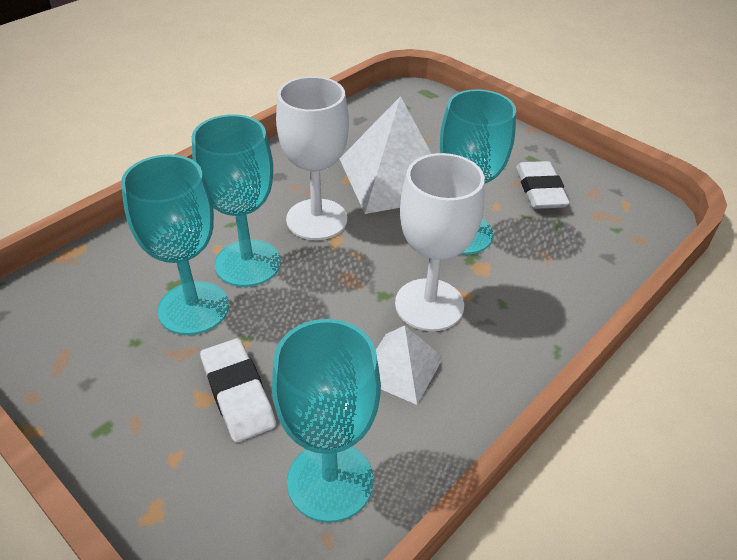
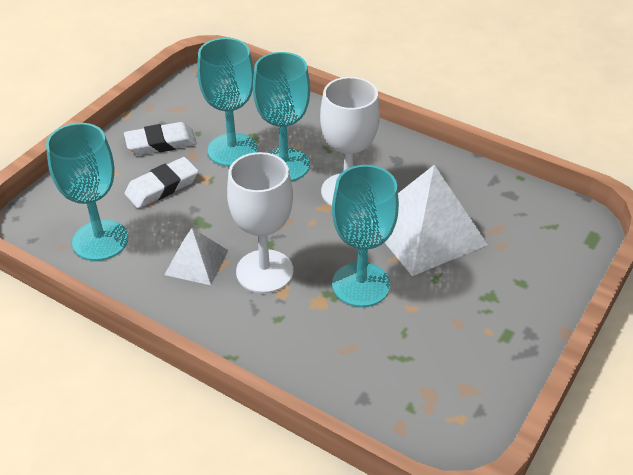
camera: 80 degrees right, 0 degrees up
(540, 190) = (451, 341): white eraser -> white eraser (161, 143)

